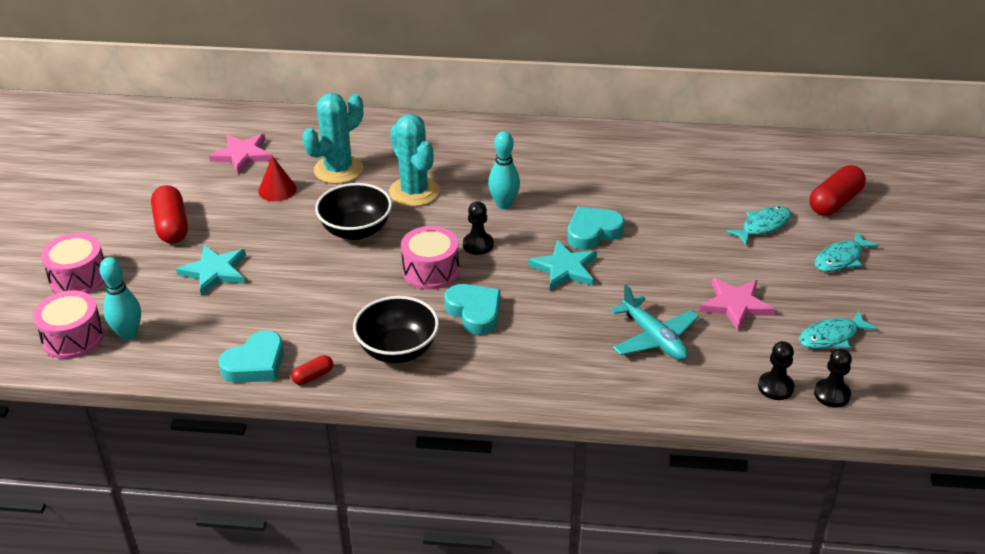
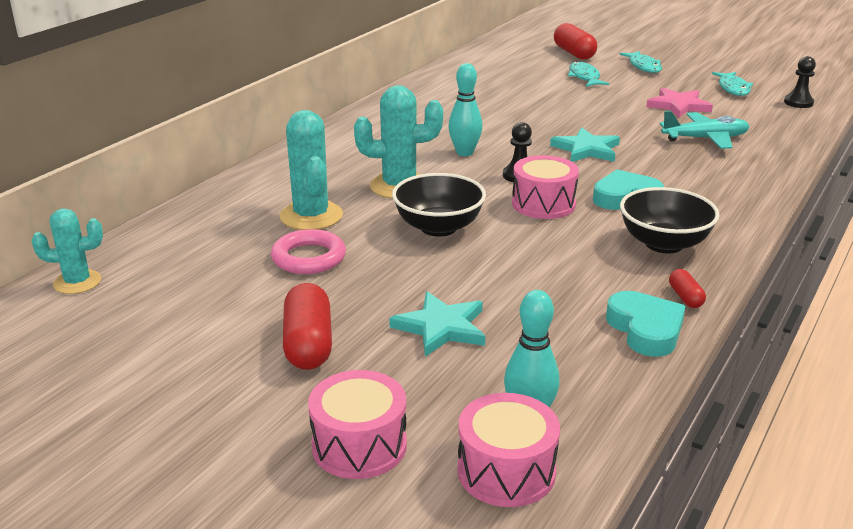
camera: 65 degrees left, 10 degrees down
(171, 226) = (308, 344): red capsule -> red capsule turned 75 degrees clockwise
(201, 119) = (77, 282): none -> turquoise cactus
(242, 155) = (204, 267): pink star -> none
(277, 189) = (309, 258): red cone -> pink ring
(593, 232) = (542, 129): turquoise heart -> none
(775, 387) = (784, 116): black pawn -> none

